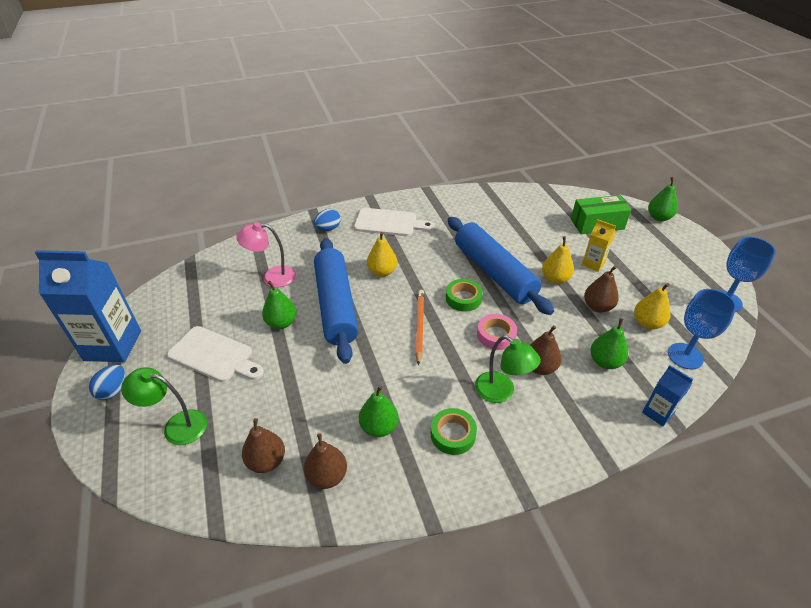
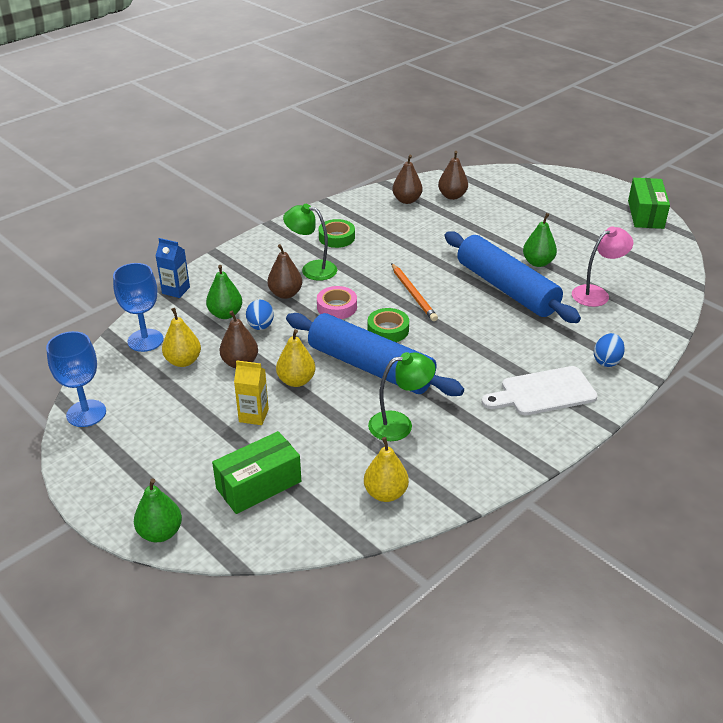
camera: 155 degrees right, 5 degrees down
(113, 345) = (645, 214): blue carton -> green box
(113, 390) = (600, 196): blue egg -> blue egg (260, 326)
(177, 426) = (530, 194): green lamp -> green lamp (399, 424)
(214, 355) = (561, 229): white cutting board -> none
(379, 427) = (393, 227): green pear -> none
(382, 272) = (494, 331): yellow pear -> yellow pear (385, 493)

